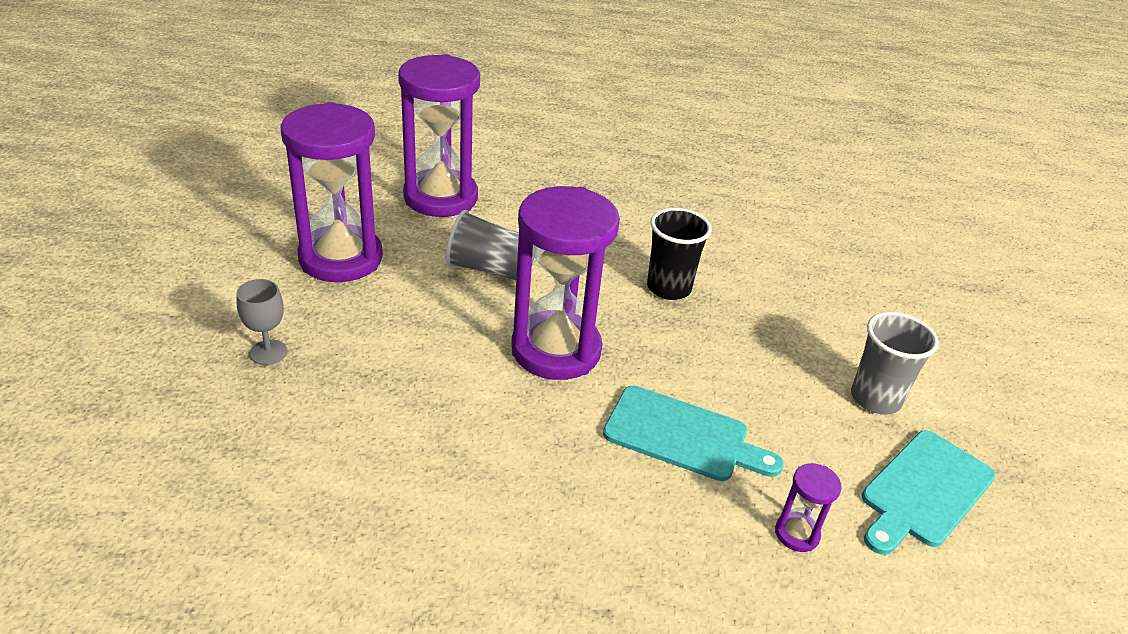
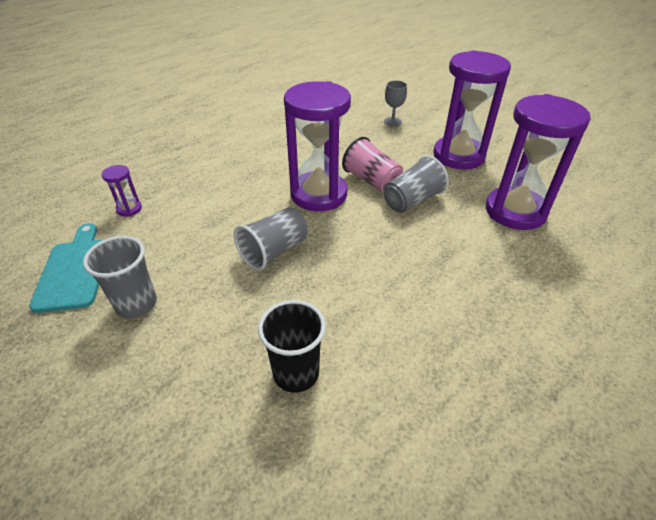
camera: 130 degrees right, 5 degrees up
(477, 314) = (372, 181): none -> pink cup
(668, 288) = (330, 269): black cup -> black cup (296, 373)
(682, 436) = (217, 206): turquoise cutting board -> none
(693, 339) = (274, 251): none -> grey cup

